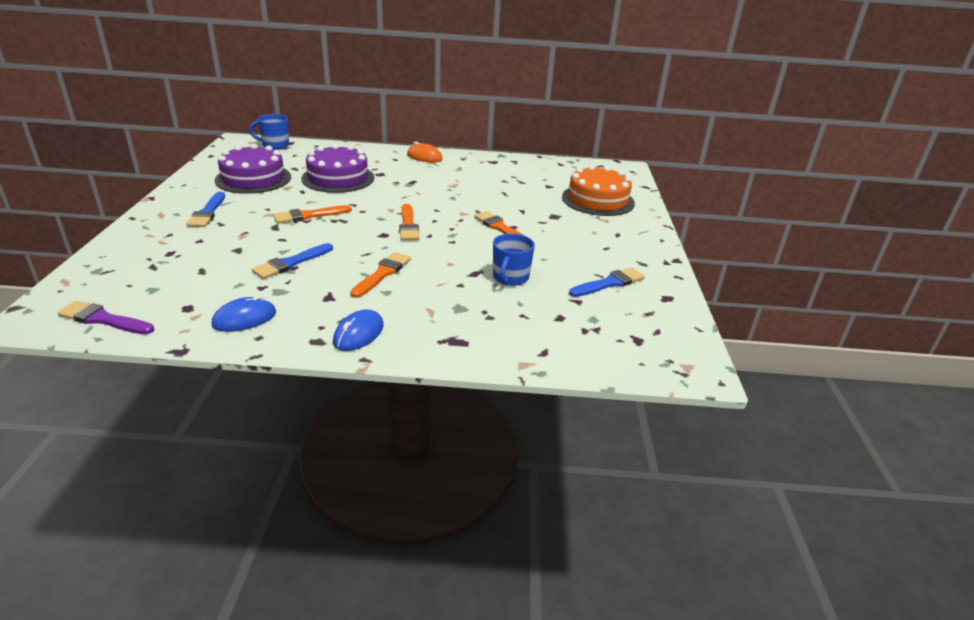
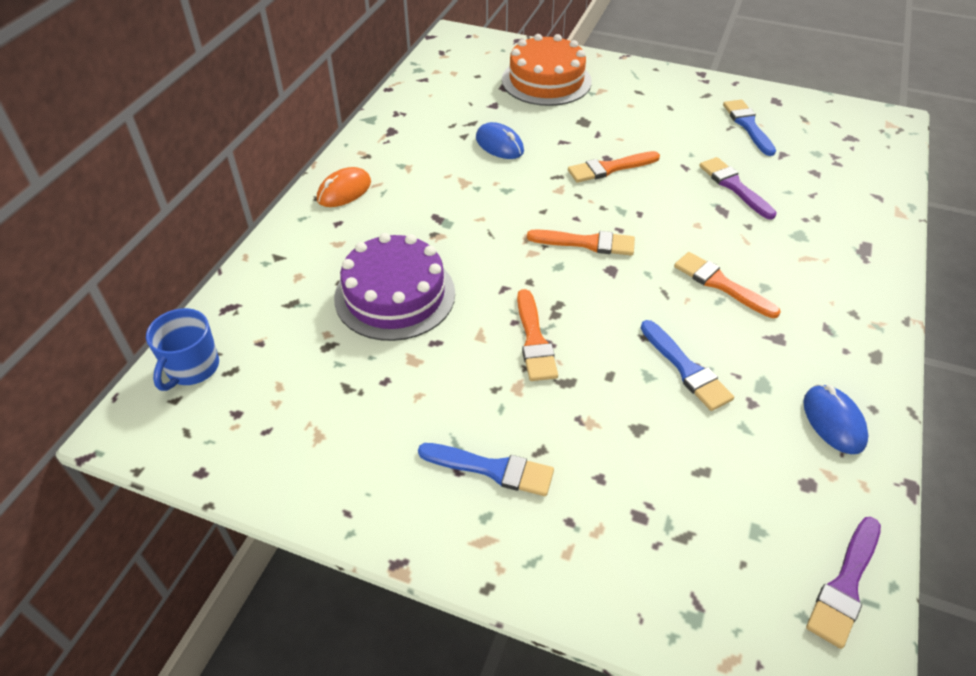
camera: 70 degrees left, 15 degrees up
(253, 178) = (357, 404): purple cake -> none
(358, 334) = (859, 320): blue mouse -> blue mouse (499, 145)
(510, 278) = (734, 186): blue mug -> purple brush

